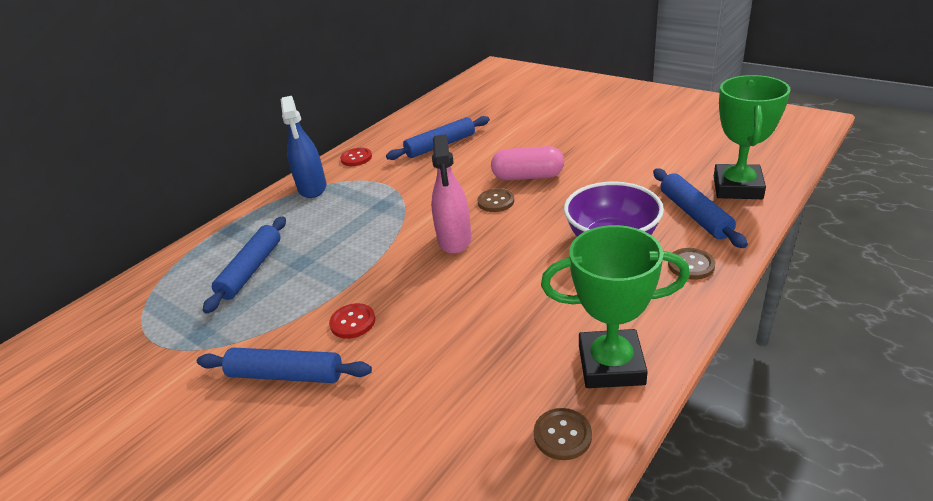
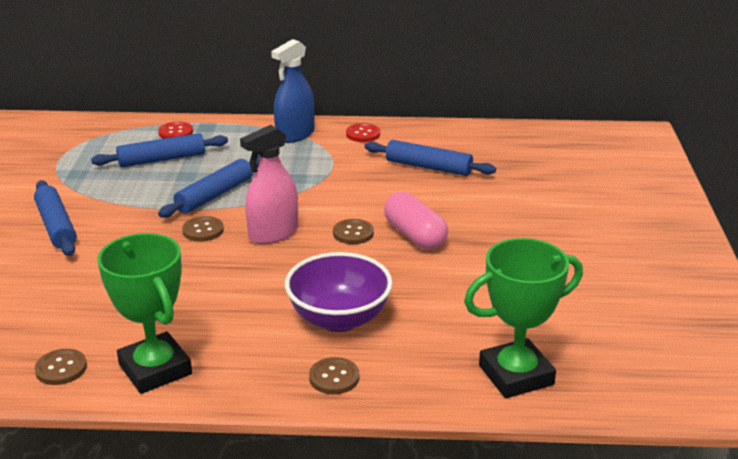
camera: 50 degrees right, 5 degrees down
(353, 322) = (129, 229): red button -> red button (176, 132)
(406, 276) = (203, 230): none -> brown button
(694, 214) = (431, 358): blue rolling pin -> blue rolling pin (214, 195)

